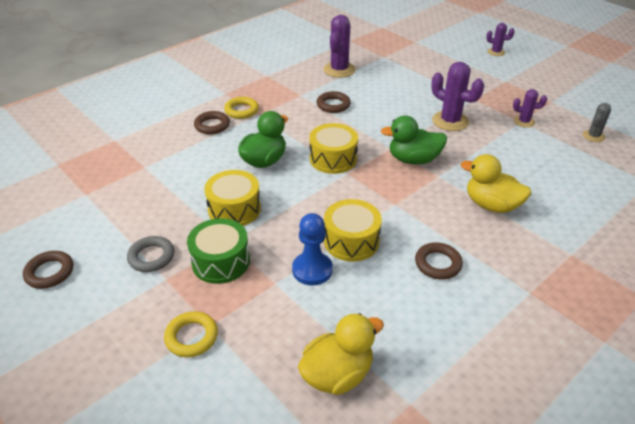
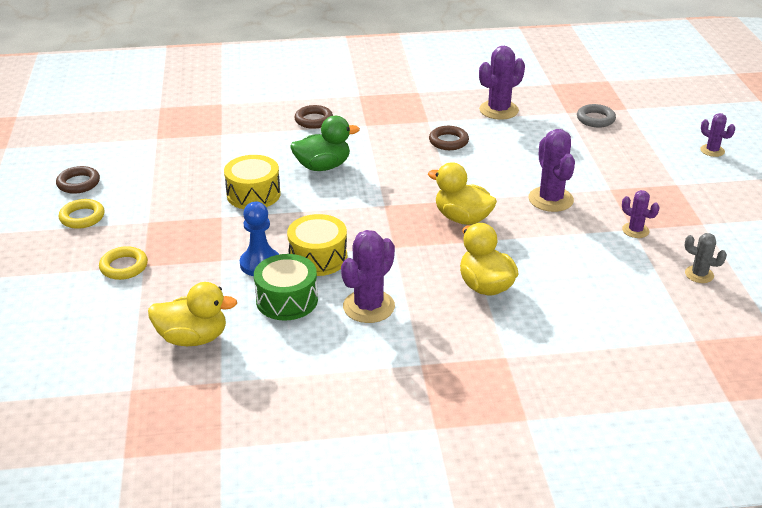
camera: 35 degrees right, 5 degrees down
(151, 257) = (154, 202): grey ring -> grey ring (595, 119)
(221, 261) = (199, 227): green drum -> green drum (287, 300)
(241, 110) = (355, 116): yellow ring -> yellow ring (82, 217)
(333, 159) = (386, 188): yellow drum -> none
(413, 160) = (462, 218): green duck -> yellow duck
(438, 264) = (369, 306): brown ring -> purple cactus
(593, 136) = (699, 274): grey cactus -> grey cactus turned 45 degrees clockwise

